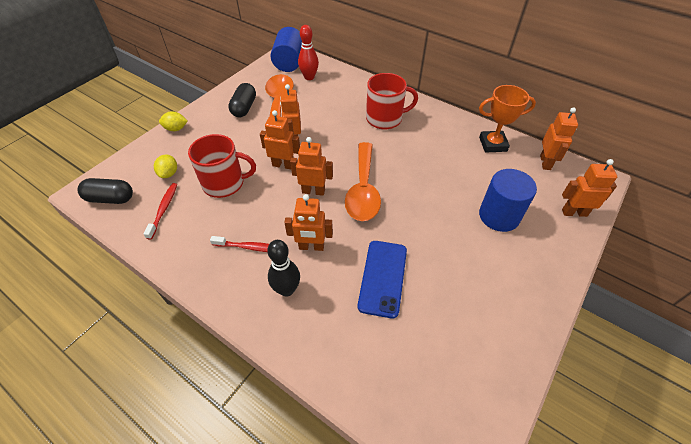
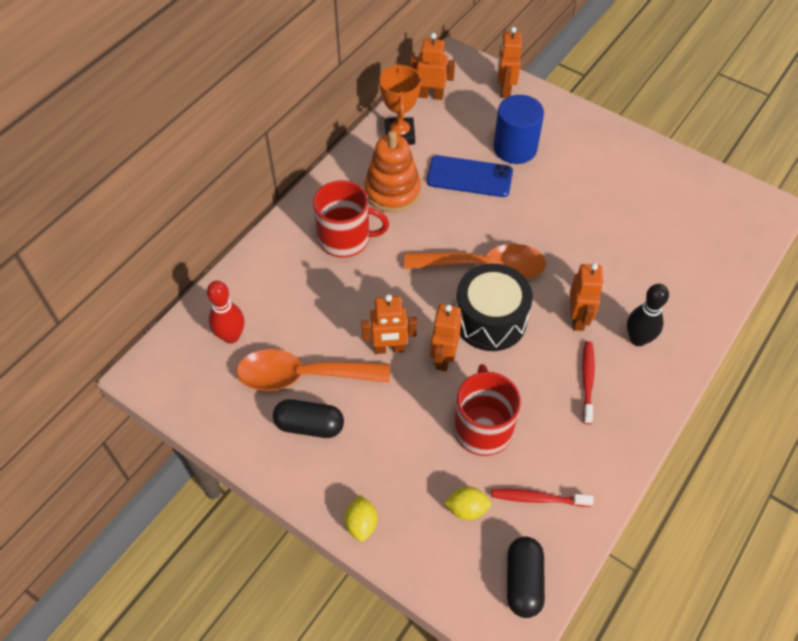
camera: 90 degrees left, 5 degrees up
(289, 62) = (181, 369): blue cylinder -> none
(313, 191) = (490, 320): orange robot -> black drum
(383, 278) = (609, 253): blue phone -> blue phone (469, 177)
(385, 119) = (346, 239): red mug -> red mug turned 105 degrees clockwise
(432, 140) = (392, 191): none -> orange stacking toy

